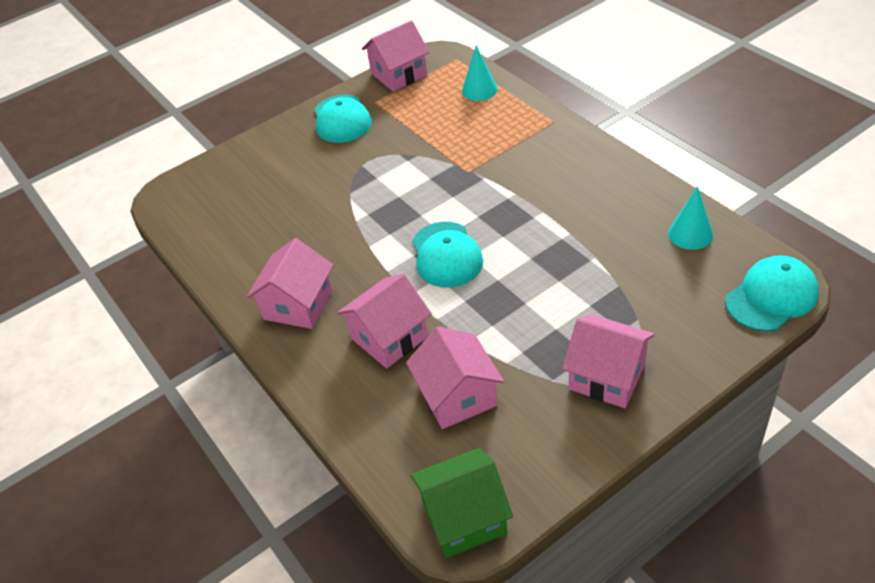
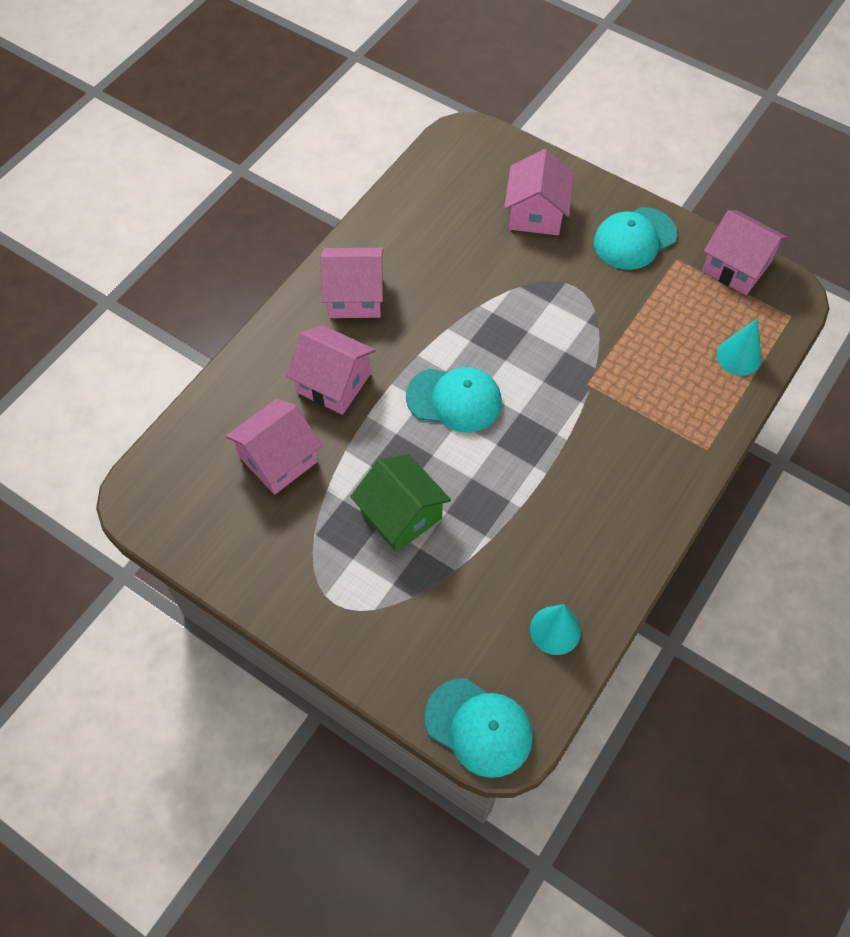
camera: 65 degrees right, 15 degrees up
(446, 255) = (454, 400): turquoise cap -> turquoise cap turned 135 degrees counterclockwise
(464, 517) = (153, 499): green house -> green house (401, 515)
(607, 376) = (330, 582): pink house -> pink house (536, 214)

